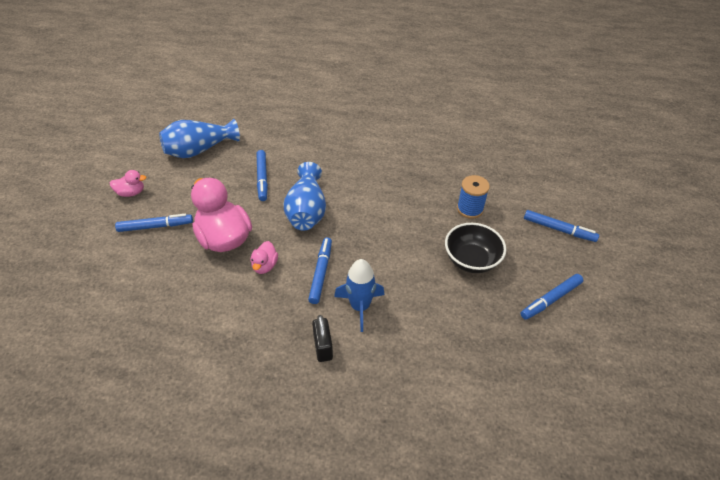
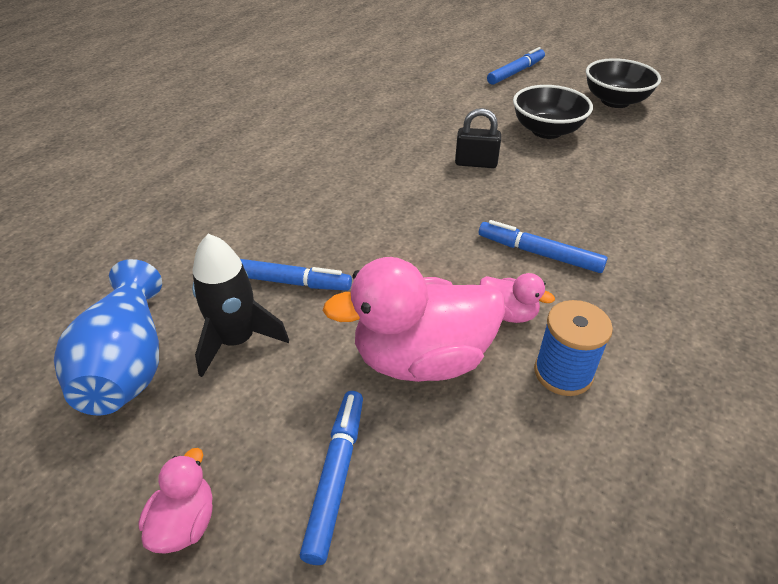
camera: 70 degrees left, 5 degrees down
(219, 175) = (237, 340): none -> black rocket
(307, 211) = (398, 243): blue vase -> none
(323, 347) = (683, 278): black padlock -> black padlock (476, 163)
(360, 307) = (611, 229): blue rocket -> none
(470, 209) = (461, 112): blue spool -> blue spool (563, 373)
(550, 299) = (615, 101): blue marker -> black bowl

